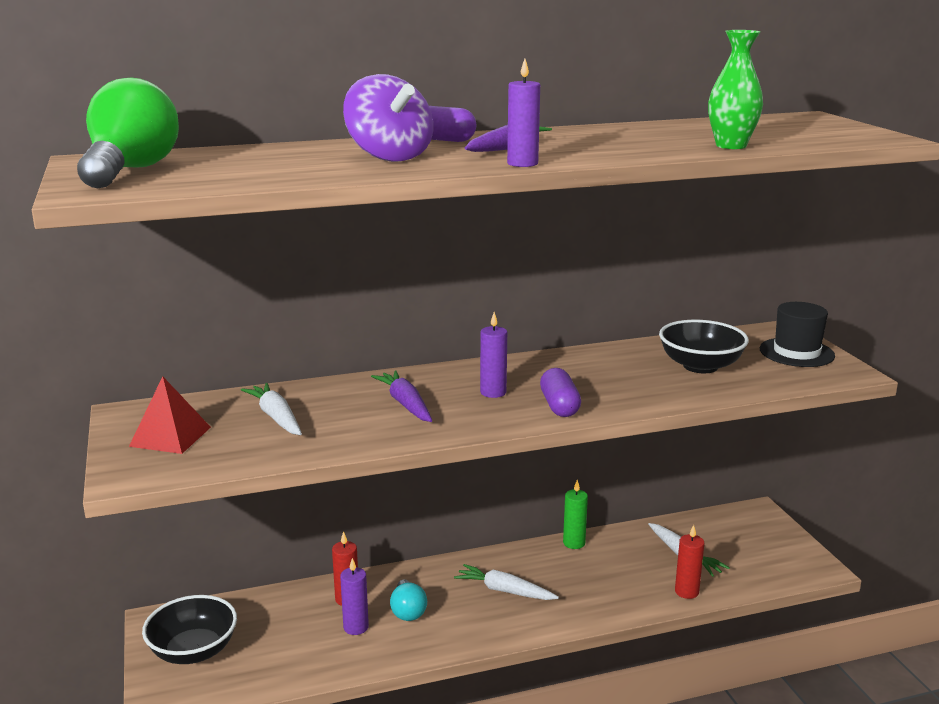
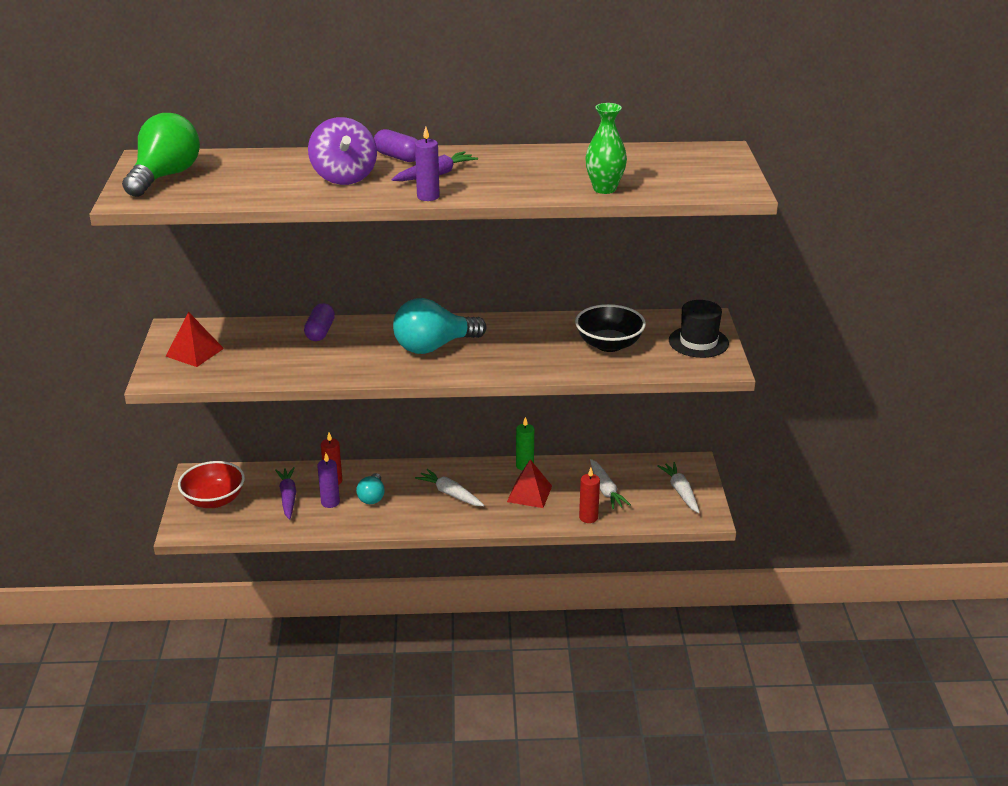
camera: 15 degrees right, 10 degrees up
(193, 651) = (214, 500): black bowl -> red bowl
(276, 417) = (270, 346): white carrot -> white carrot (680, 492)
(405, 404) = (365, 348): purple carrot -> purple carrot (288, 497)
(493, 392) = (433, 347): purple candle -> turquoise light bulb
(559, 406) = (474, 365): purple capsule -> purple capsule (320, 332)
(599, 575) = (529, 494): none -> red pyramid

